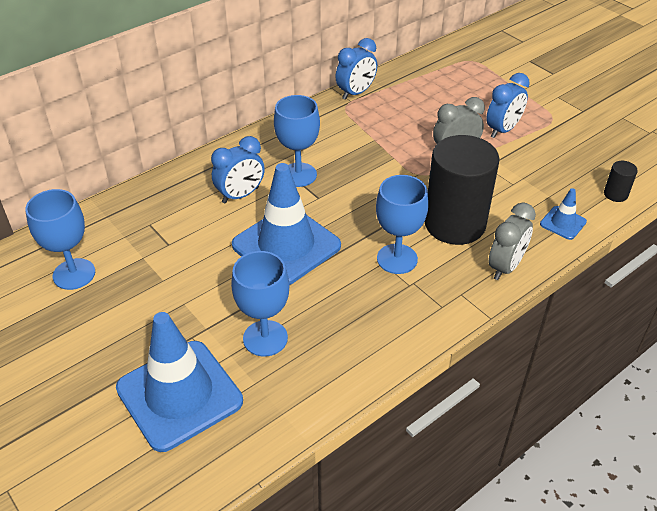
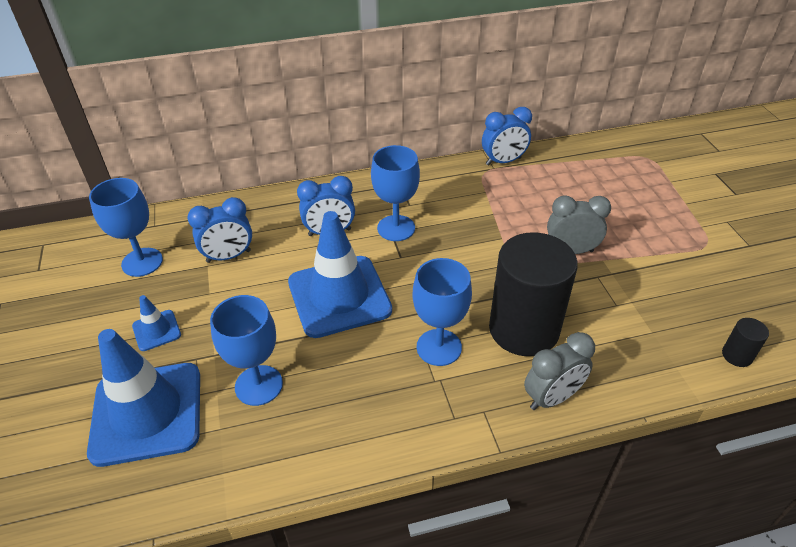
camera: 25 degrees right, 0 degrees up
(502, 130) = (639, 241): blue clock -> blue clock (228, 256)
(563, 223) = (650, 369): blue traffic cone -> blue traffic cone (156, 330)

